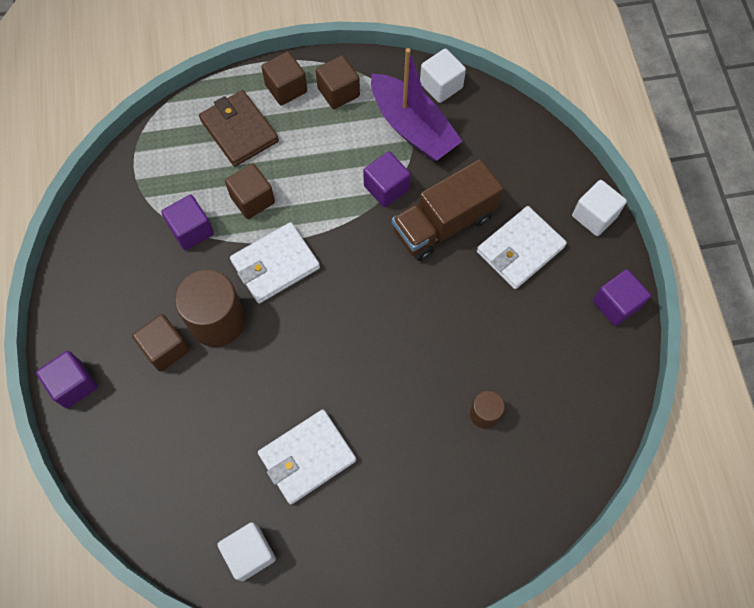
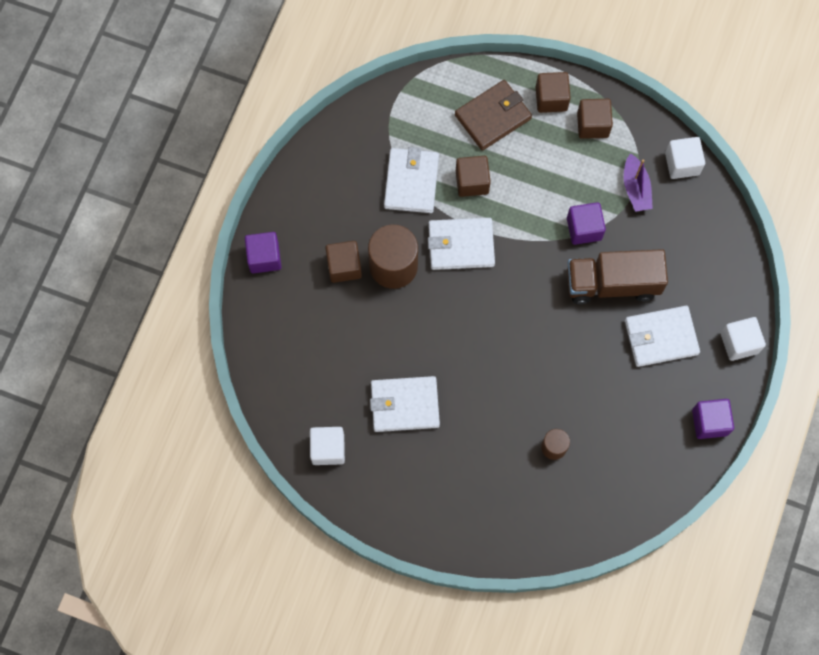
camera: 30 degrees right, 5 degrees up
(191, 230) = (411, 182): purple cube -> white wallet
(239, 131) = (493, 117): brown wallet -> brown wallet turned 60 degrees clockwise
(412, 127) = (635, 188): purple boat -> purple boat, size x0.57

